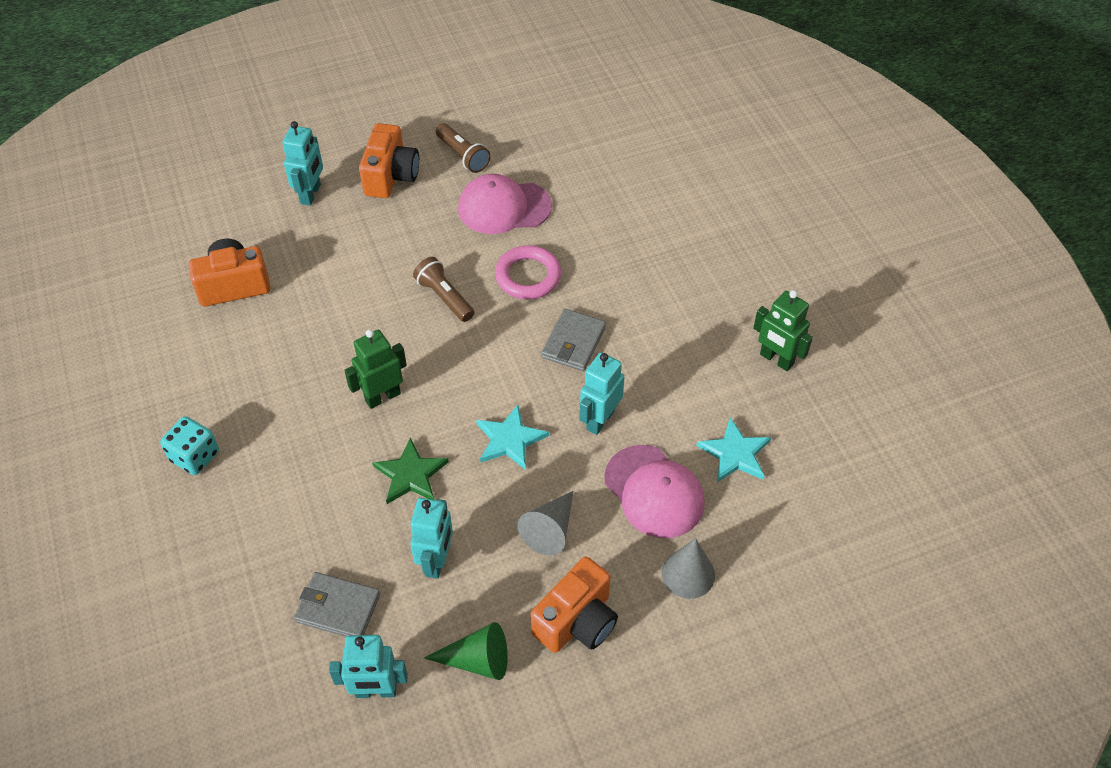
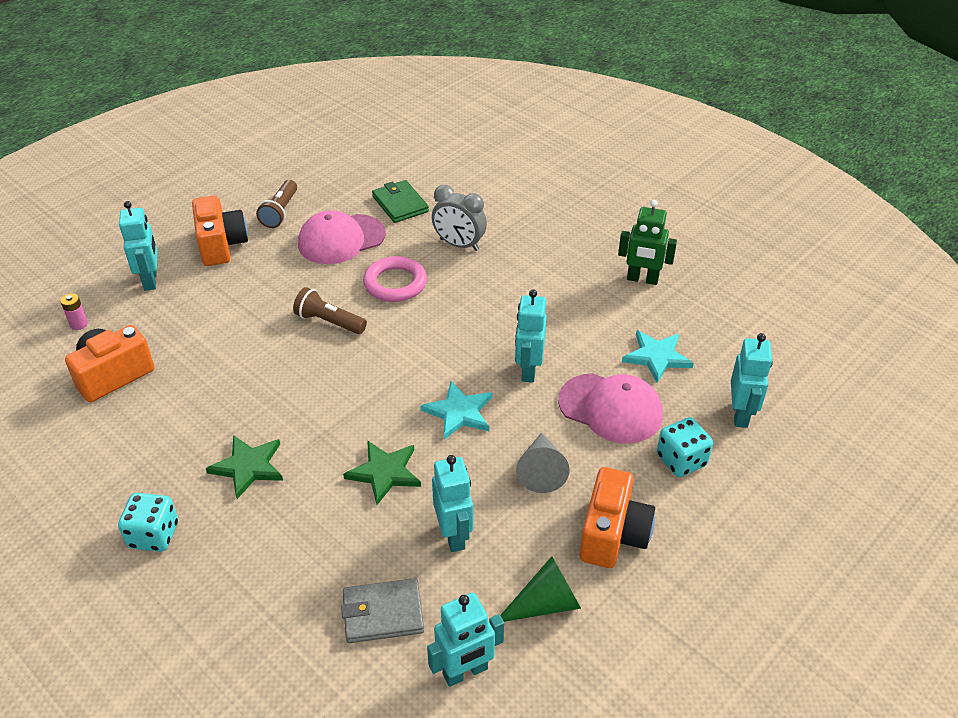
camera: 25 degrees left, 10 degrees down
(230, 220) = (79, 324): none -> pink battery
(300, 422) = (248, 467): none -> green star
(382, 397) = (318, 418): green robot -> none
(463, 156) = (280, 212): brown flashlight -> brown flashlight turned 75 degrees clockwise
(573, 342) = (467, 320): grey wallet -> none
(582, 185) = (400, 204): none -> green wallet
(614, 253) = (459, 245): none -> grey clock
(688, 574) = (681, 460): grey cone -> turquoise dice
(779, 549) = (740, 414): none -> turquoise robot

